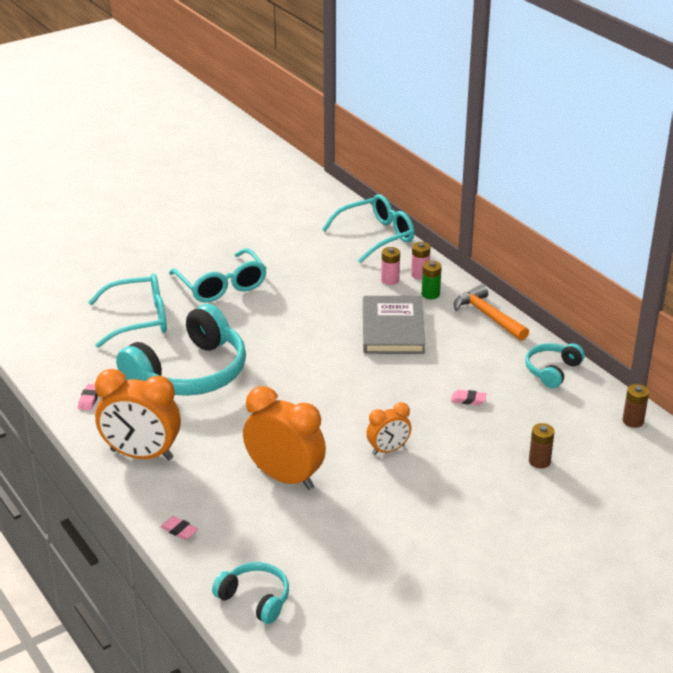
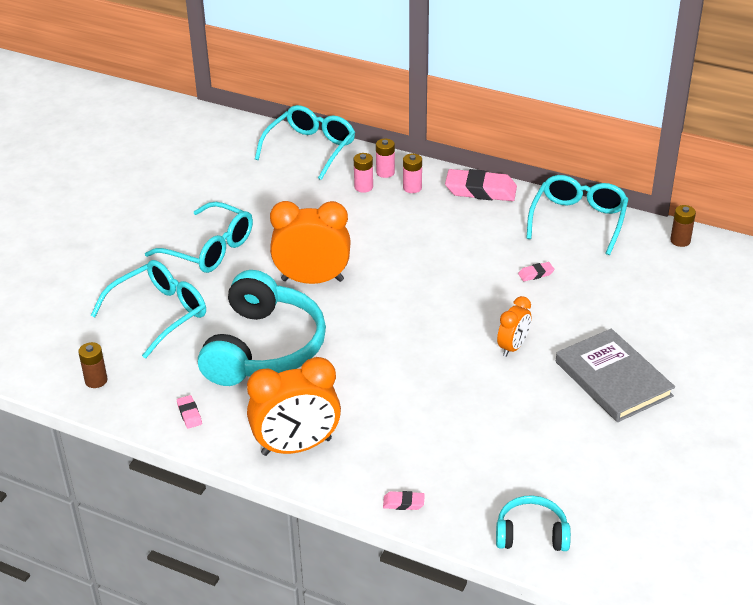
camera: 30 degrees left, 5 degrees up
(285, 477) = (449, 411): orange clock -> orange clock (312, 280)
(393, 329) = (410, 233): grey book -> grey book (613, 379)
(430, 294) = (412, 188): green battery -> pink battery
(488, 316) = (480, 190): orange hammer -> pink eraser
(539, 461) = (642, 305): brown battery -> brown battery (96, 380)
(552, 371) = (578, 221): turquoise headphones -> turquoise glasses

